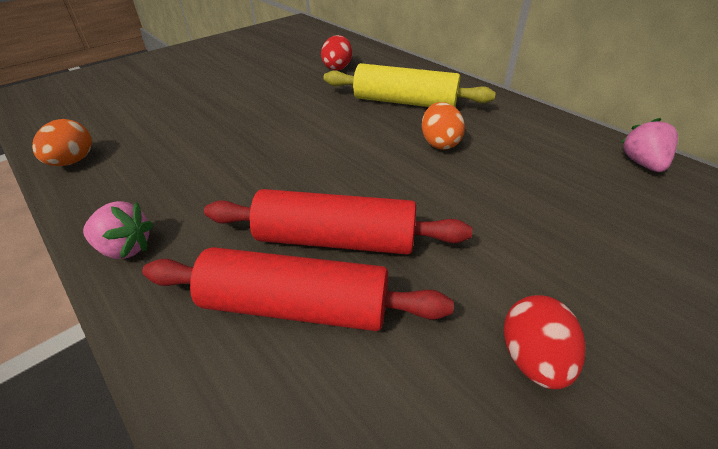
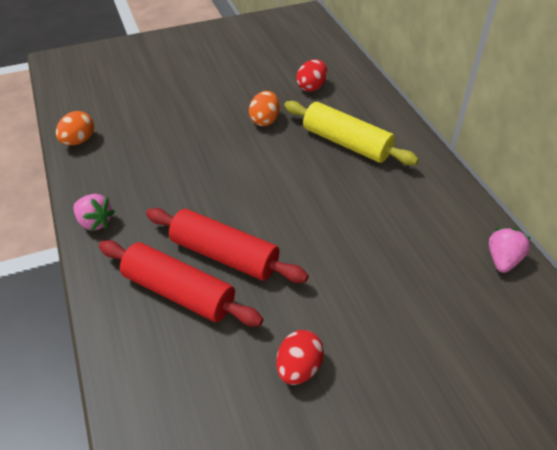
camera: 20 degrees right, 5 degrees up
(439, 143) = (348, 194): orange egg -> orange egg (264, 120)

